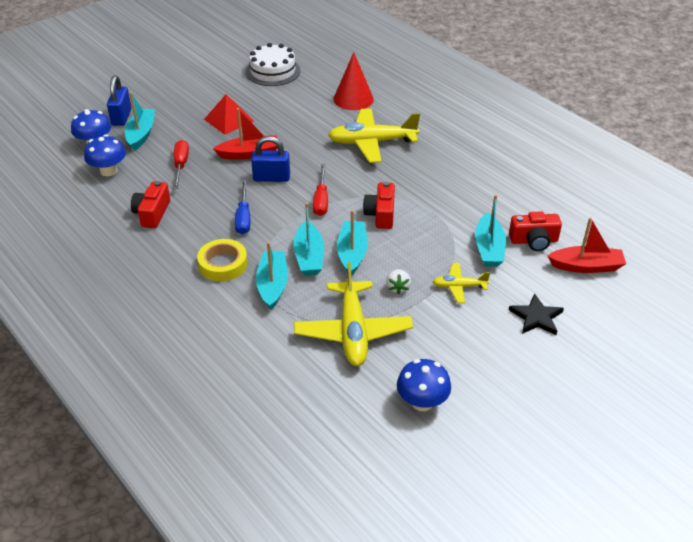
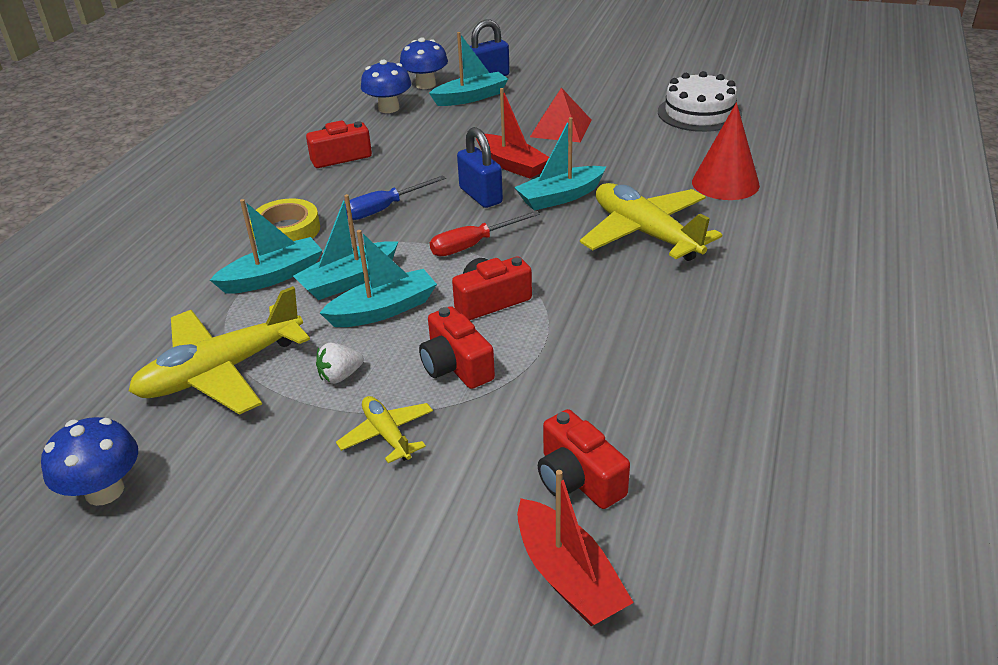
camera: 60 degrees right, 5 degrees down
(181, 165) = (441, 137): red screwdriver -> none
(425, 246) = (456, 366): none -> red camera
(489, 248) = (509, 433): turquoise boat -> turquoise boat (560, 197)
(536, 317) = (373, 554): black star -> none

